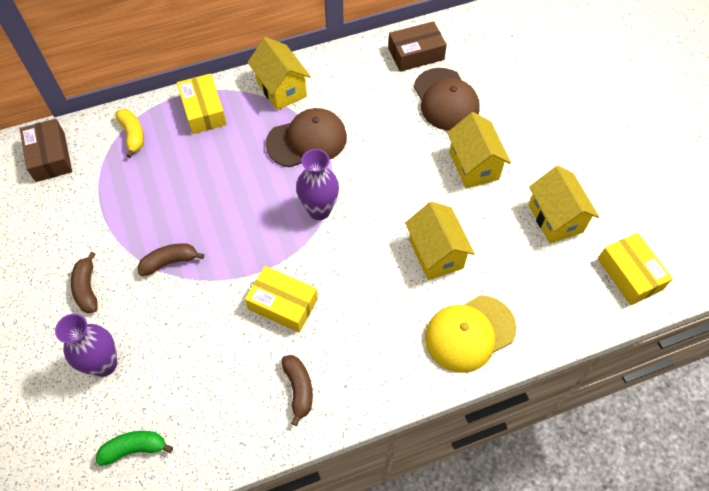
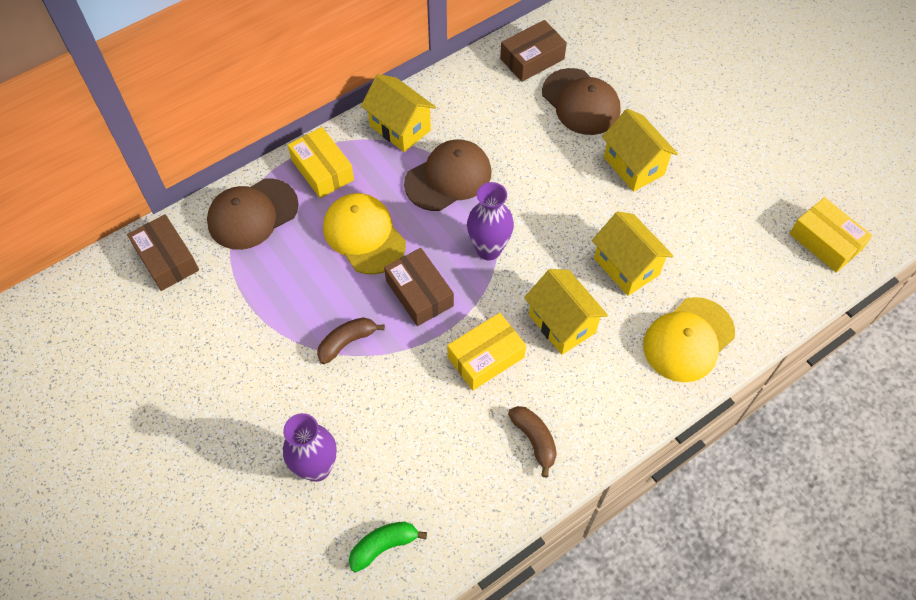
camera: 15 degrees left, 0 degrees up
(87, 288) = (266, 392): brown banana -> none
(133, 135) = (252, 214): yellow banana -> brown cap
(217, 173) = (364, 235): none -> yellow cap
(246, 234) = (419, 293): none -> brown box
(283, 304) = (486, 357): yellow box -> yellow box turned 45 degrees counterclockwise
(555, 218) = (734, 202): yellow house -> yellow house (562, 323)

